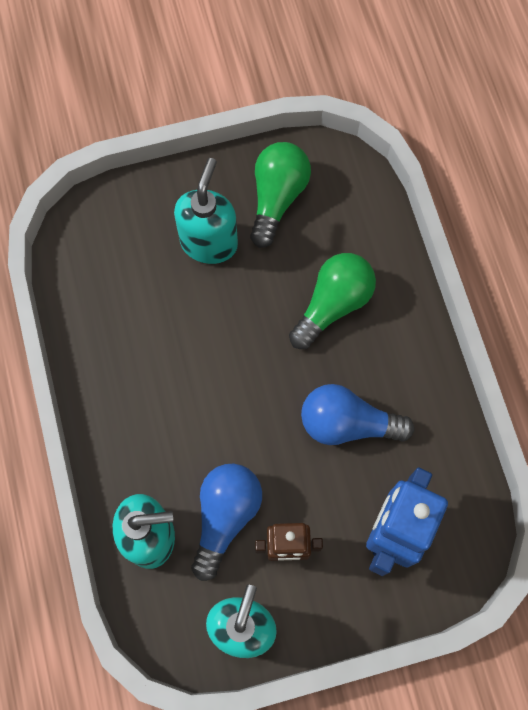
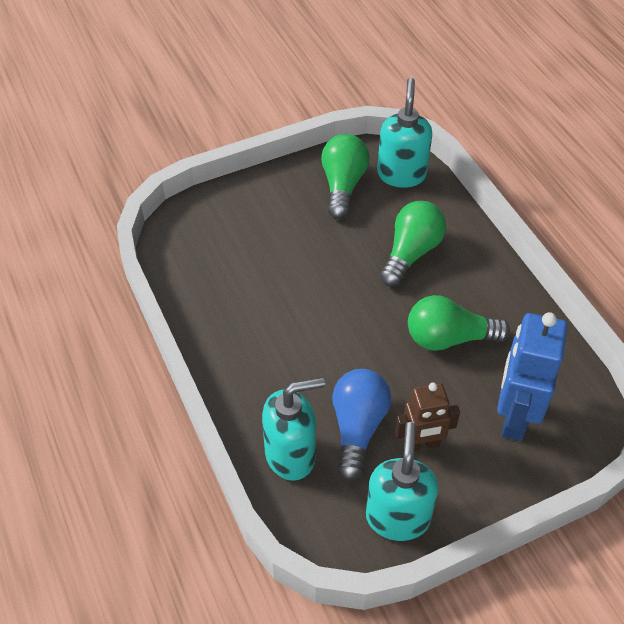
camera: 10 degrees left, 20 degrees down
(209, 242) = (292, 223): turquoise soap dispenser -> turquoise soap dispenser (401, 174)
(348, 423) = (449, 338): blue light bulb -> green light bulb

